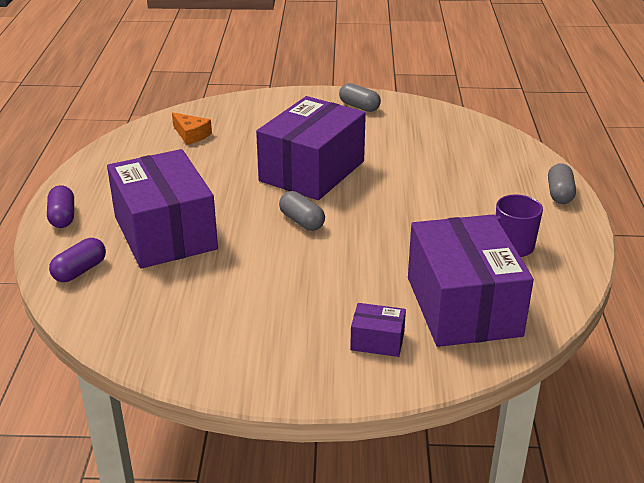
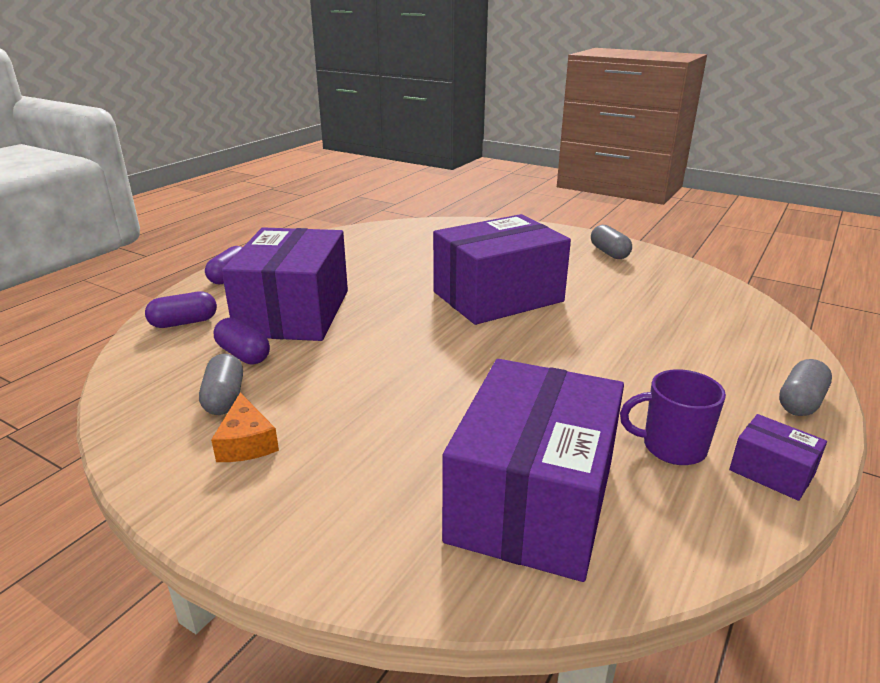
camera: 30 degrees right, 5 degrees down
(168, 280) = (243, 354): none -> purple capsule
(191, 135) = (416, 241): orange cheese -> orange cheese (246, 442)
(301, 221) = (435, 340): grey capsule -> grey capsule (224, 398)
(377, 341) = (376, 502): purple box -> purple box (771, 472)

